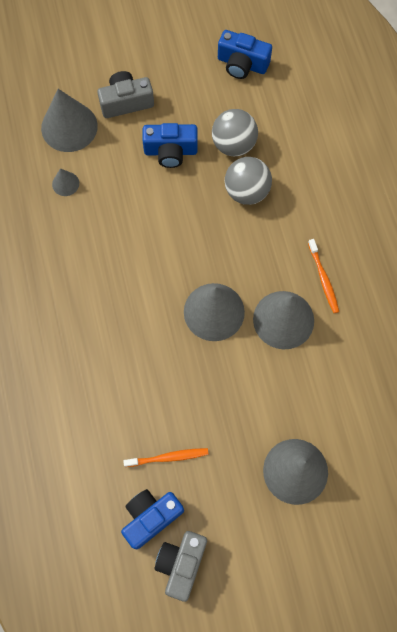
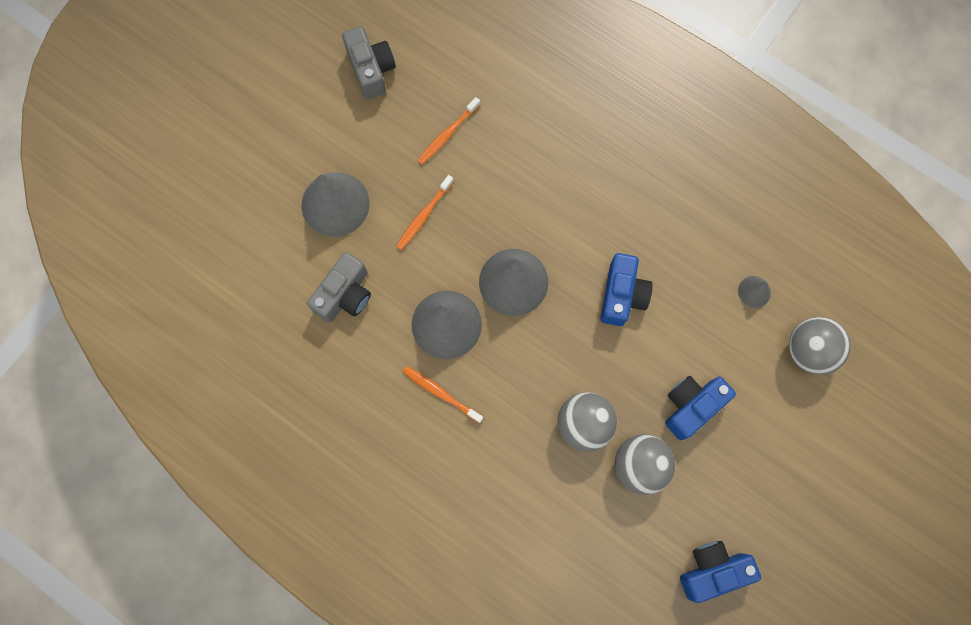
camera: 140 degrees right, 5 degrees up
(69, 127) = (808, 350): grey cone -> grey ball
(126, 102) = (783, 423): grey camera -> grey camera (345, 295)
(151, 517) = (422, 82): blue camera -> blue camera (622, 295)
(237, 408) = (423, 216): none -> orange toothbrush

